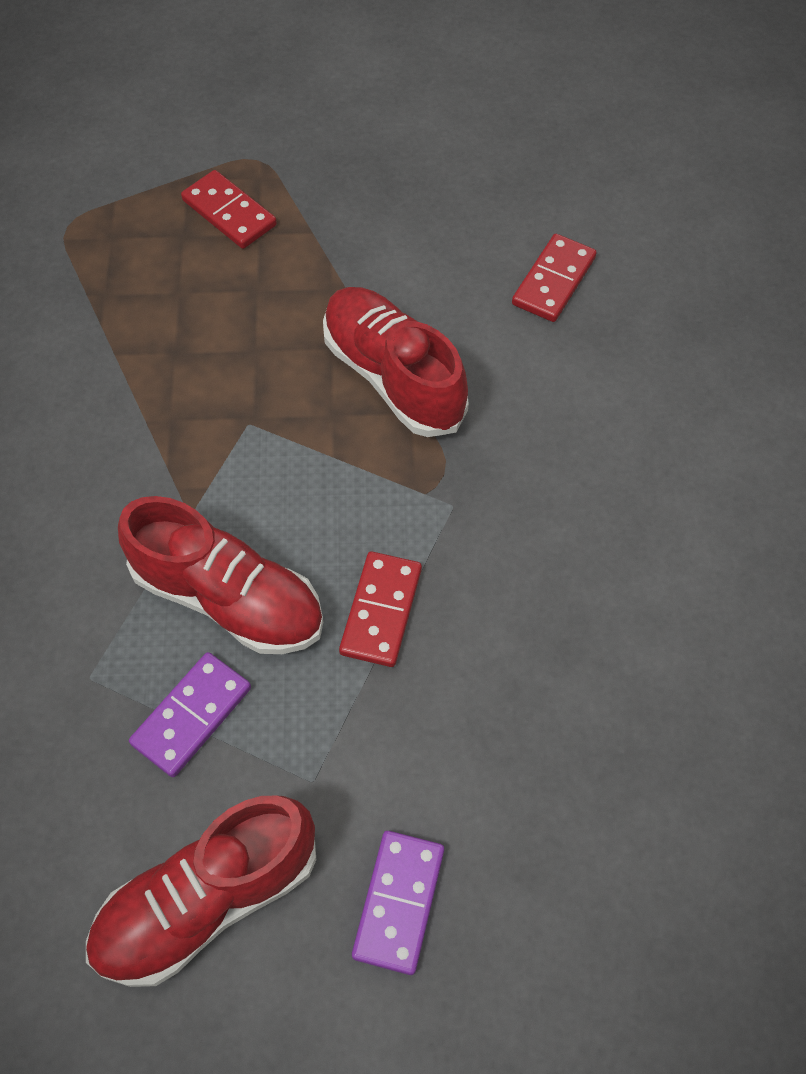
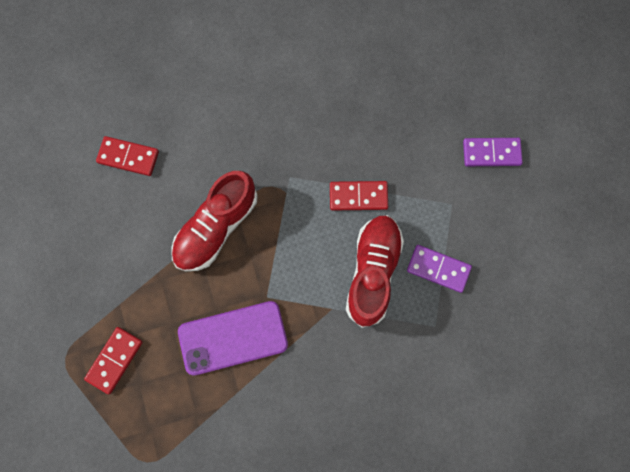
camera: 105 degrees left, 15 degrees up
(200, 363) = (233, 338): none -> purple phone
(208, 900) = (517, 232): red shoe -> none

